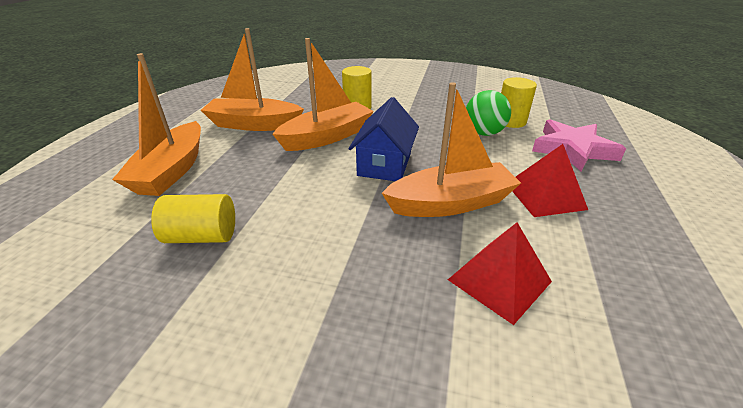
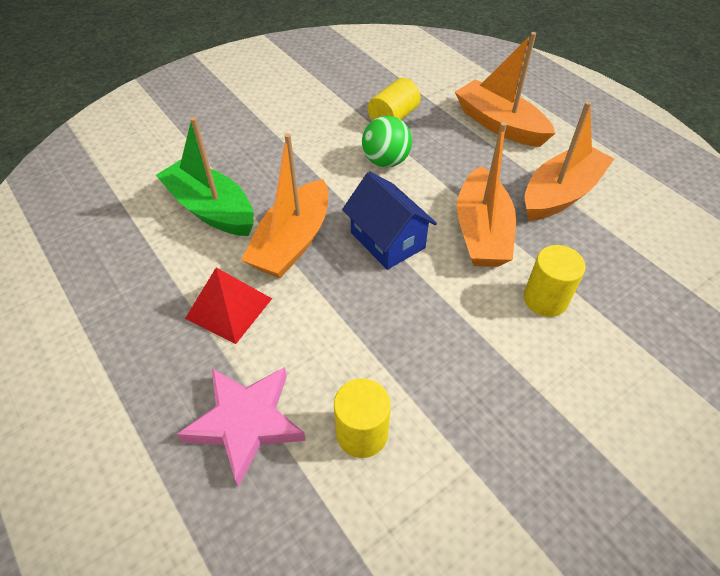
camera: 130 degrees right, 15 degrees up
(483, 133) = (364, 370): green ball -> green ball (386, 161)
(499, 280) = (211, 209): red pyramid -> green boat

